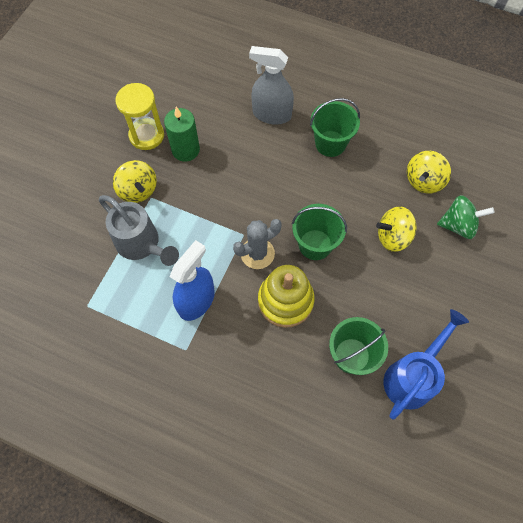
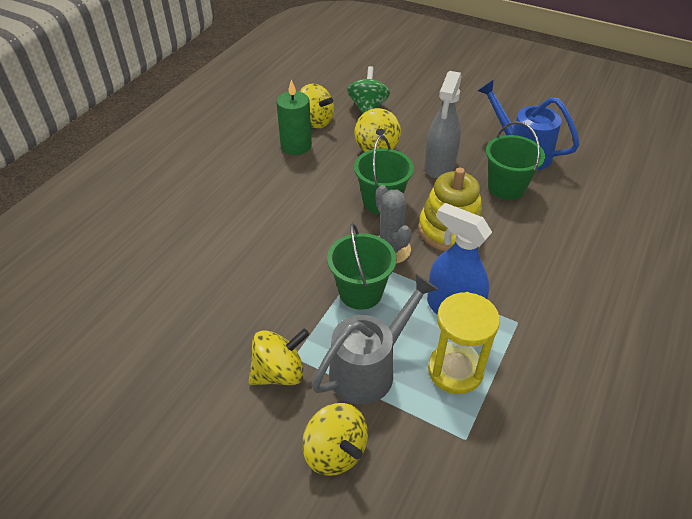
camera: 85 degrees left, 20 degrees down
(81, 228) = (335, 452): none -> yellow spinning top
(146, 135) = (183, 361): yellow hourglass -> yellow hourglass (455, 370)
(185, 150) = (223, 314): green candle -> green candle (296, 146)
(271, 114) = (194, 224): grey spray bottle -> grey spray bottle (439, 166)
(330, 143) = (252, 179): green bucket -> green bucket (360, 292)

